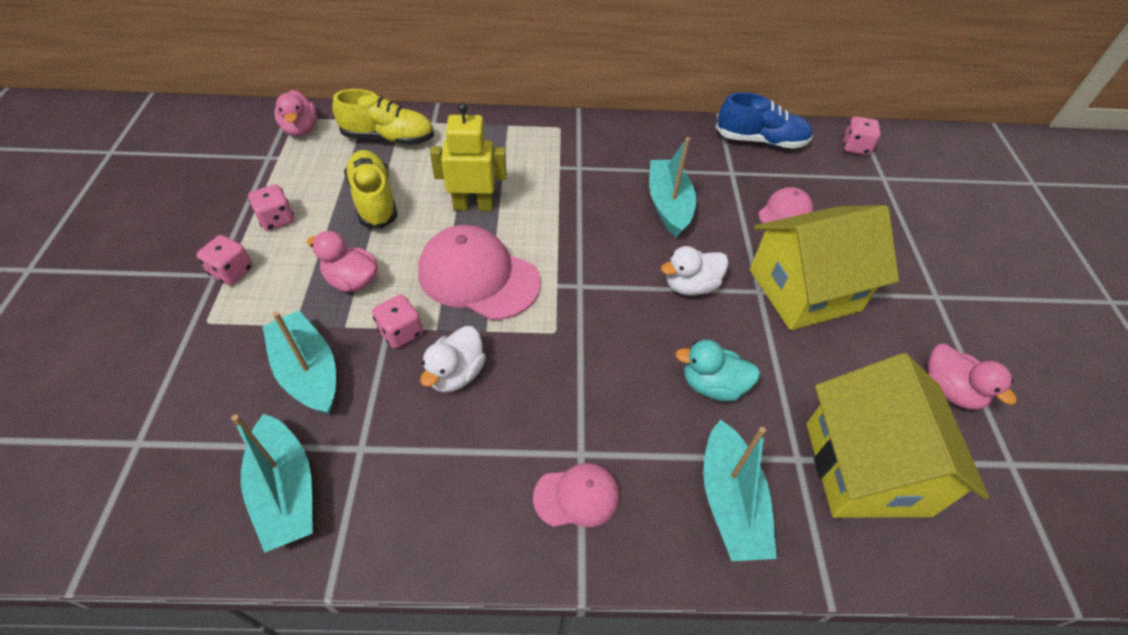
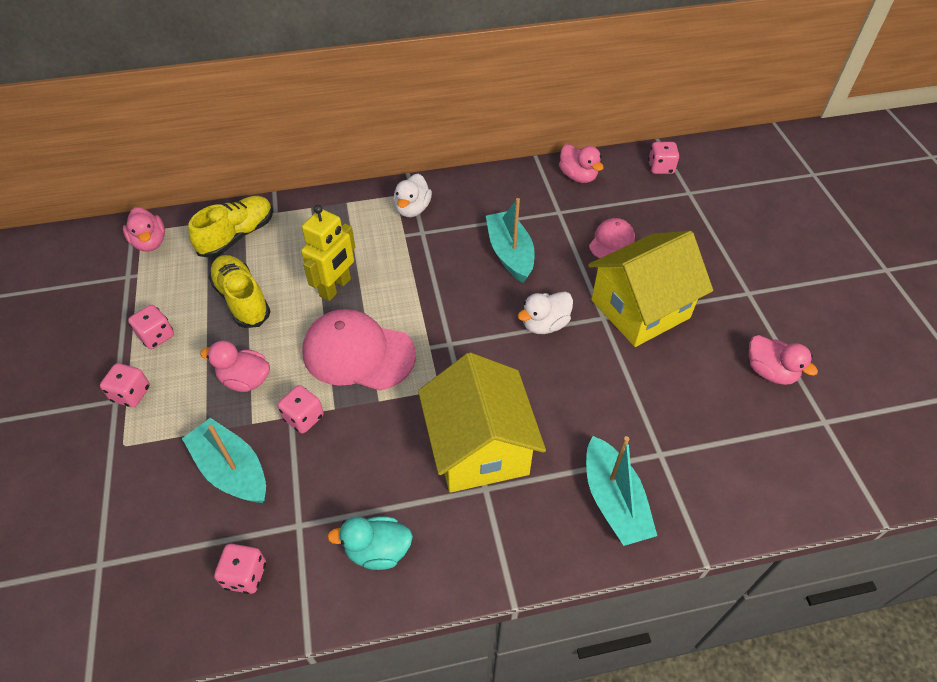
camera: 10 degrees left, 0 degrees up
(286, 491) = (245, 575): turquoise boat -> pink dice
(388, 138) = (237, 236): yellow shoe -> yellow shoe turned 45 degrees counterclockwise
(456, 374) = (362, 444): white duck -> white duck (412, 209)
(473, 206) = (335, 287): yellow robot -> yellow robot turned 135 degrees clockwise
(577, 496) = (490, 524): pink cap -> none
(712, 385) = (580, 408): turquoise duck -> turquoise duck (378, 551)
(760, 141) = (578, 176): blue shoe -> pink duck
(866, 468) = (714, 450): yellow house -> yellow house (479, 448)

